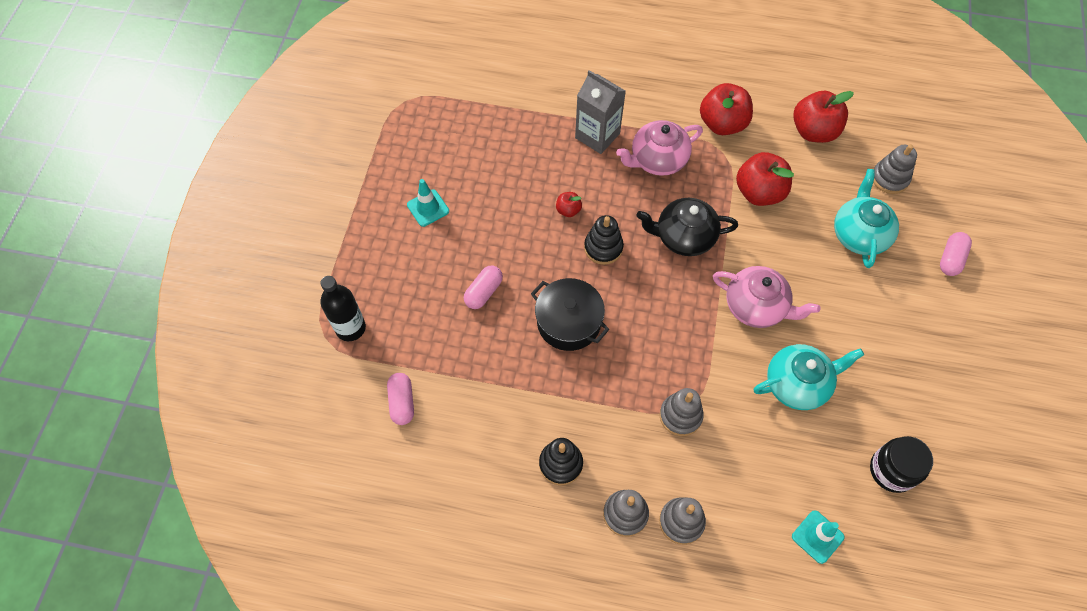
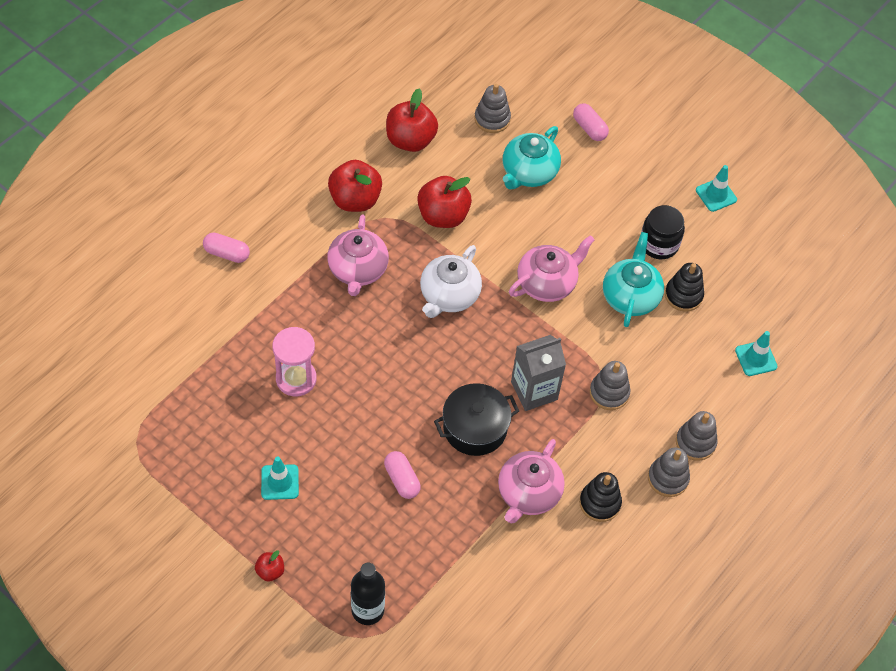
camera: 65 degrees left, 5 degrees down
(402, 402) = (470, 600): pink capsule -> pink capsule (227, 253)
(526, 171) = (296, 379): none -> pink hourglass
(532, 397) = (528, 494): none -> pink teapot
(568, 210) = (362, 368): red apple -> red apple (270, 571)
(597, 135) = (298, 301): grey carton -> grey carton (534, 391)
(603, 248) = (419, 362): black stacking toy -> black stacking toy (683, 295)
(683, 237) = (449, 296): black teapot -> white teapot
(859, 234) = (528, 173): turquoise teapot -> turquoise teapot turned 90 degrees counterclockwise
(892, 470) = (733, 279): black jar -> black jar (659, 244)
(976, 407) = (716, 195): none -> turquoise traffic cone

